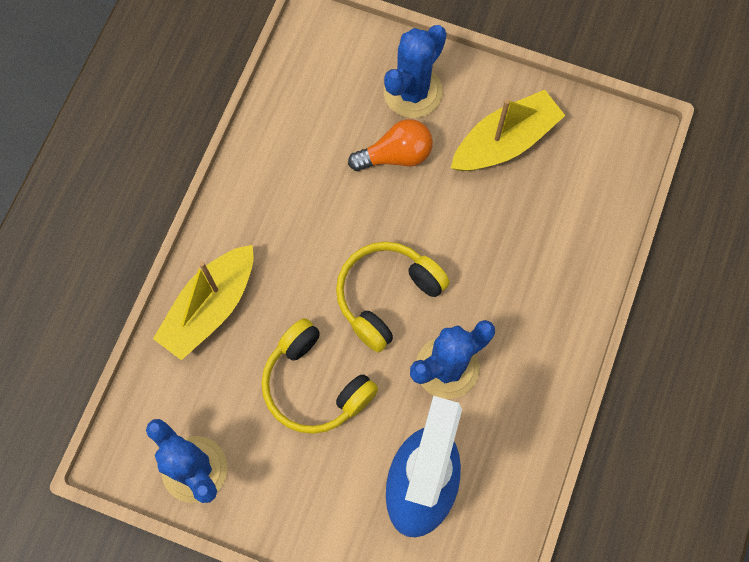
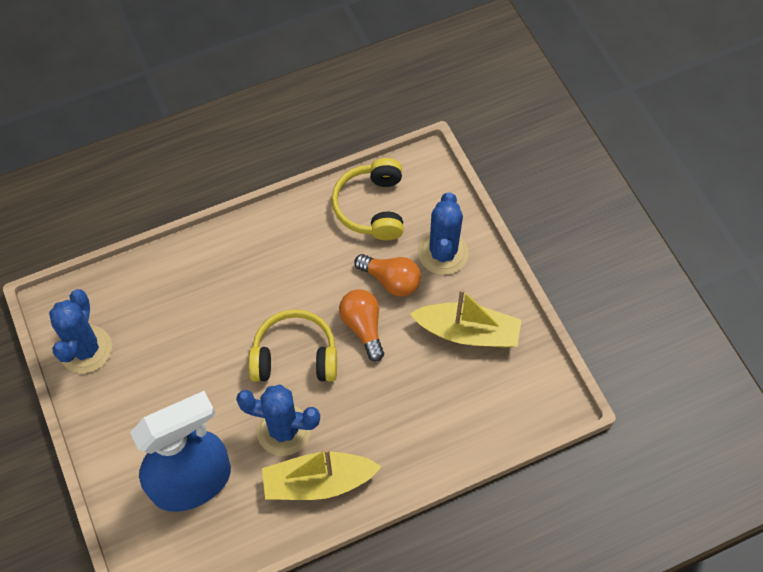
camera: 45 degrees right, 10 degrees down
(210, 307) = (191, 270): yellow boat -> yellow boat (318, 482)
(315, 385) = (199, 367): yellow headphones -> yellow headphones (372, 207)
(413, 92) = (443, 253): blue cactus -> blue cactus turned 75 degrees counterclockwise
(416, 217) = (363, 327): none -> orange light bulb

